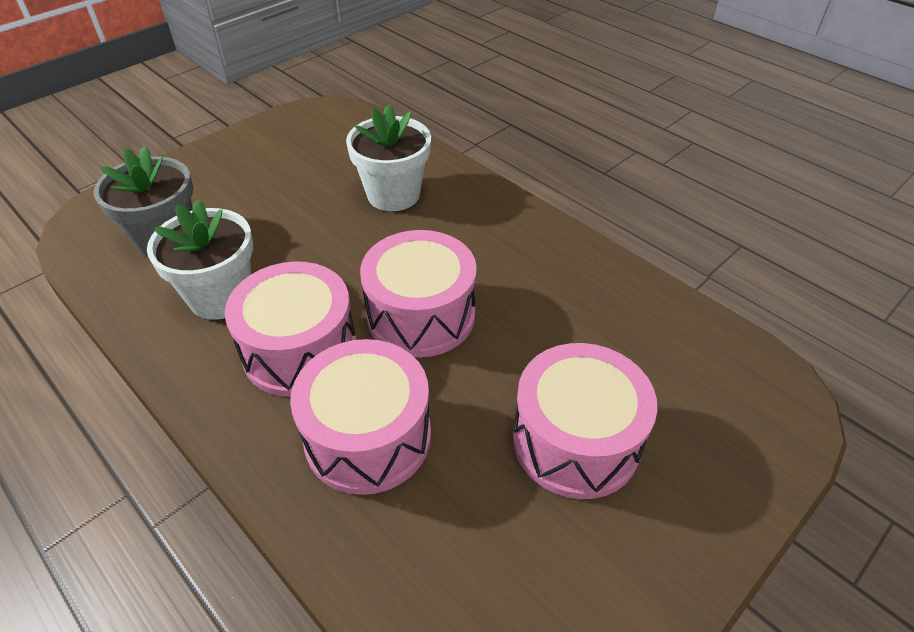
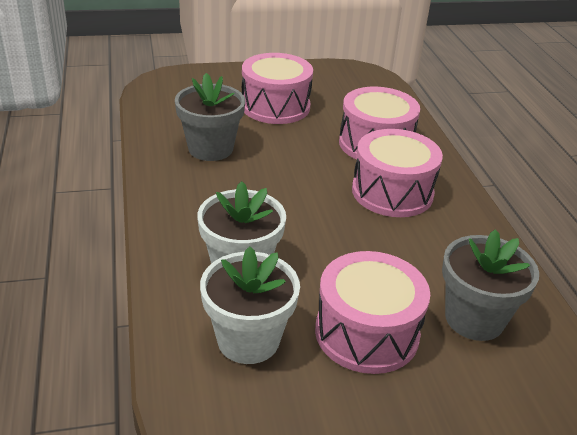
camera: 150 degrees left, 10 degrees down
(221, 297) = (436, 247): white flower pot -> white flower pot (248, 340)
(421, 315) = (301, 178): pink drum -> pink drum (366, 333)
(561, 305) = (210, 148): none -> grey flower pot

